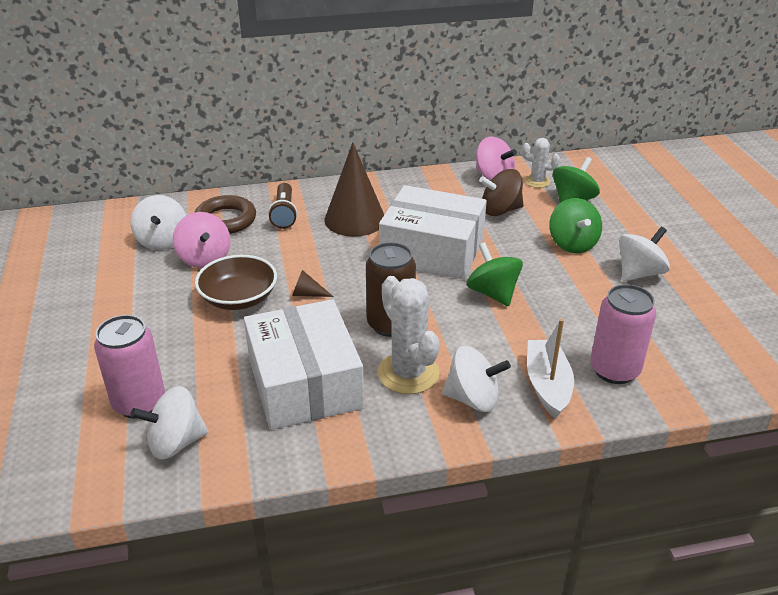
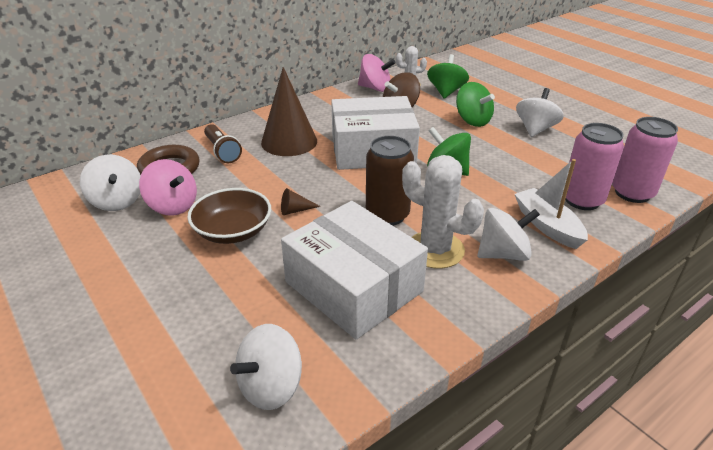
camera: 25 degrees left, 0 degrees up
(139, 403) = (202, 360): pink can -> pink can (632, 193)

